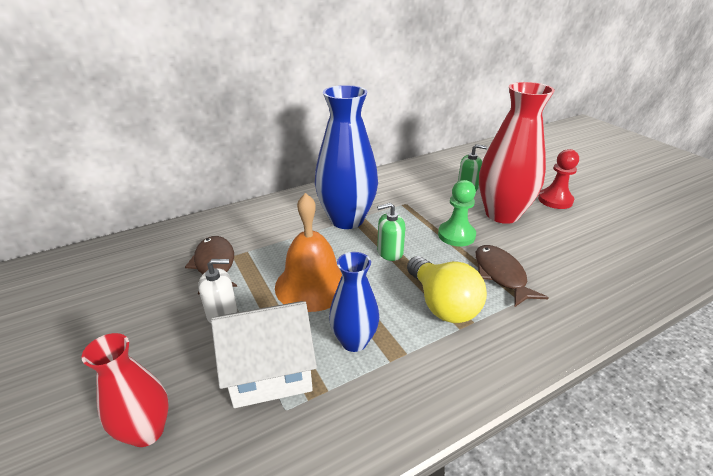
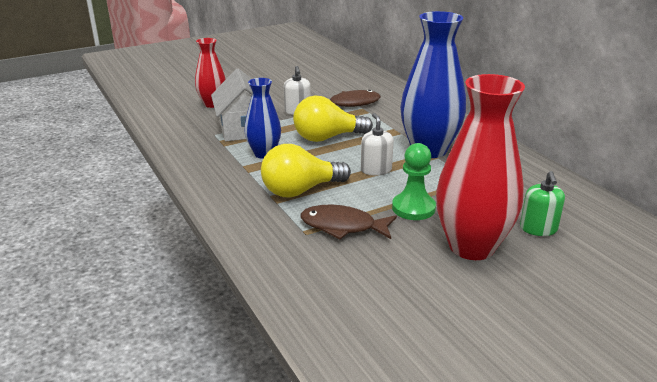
camera: 90 degrees right, 5 degrees down
(312, 285) = (327, 138): orange bell -> yellow light bulb
(390, 252) = (376, 170): green soap dispenser -> white soap dispenser
(501, 275) = (342, 226): brown fish -> brown fish turned 150 degrees counterclockwise
(555, 200) = (534, 304): red pawn -> none

